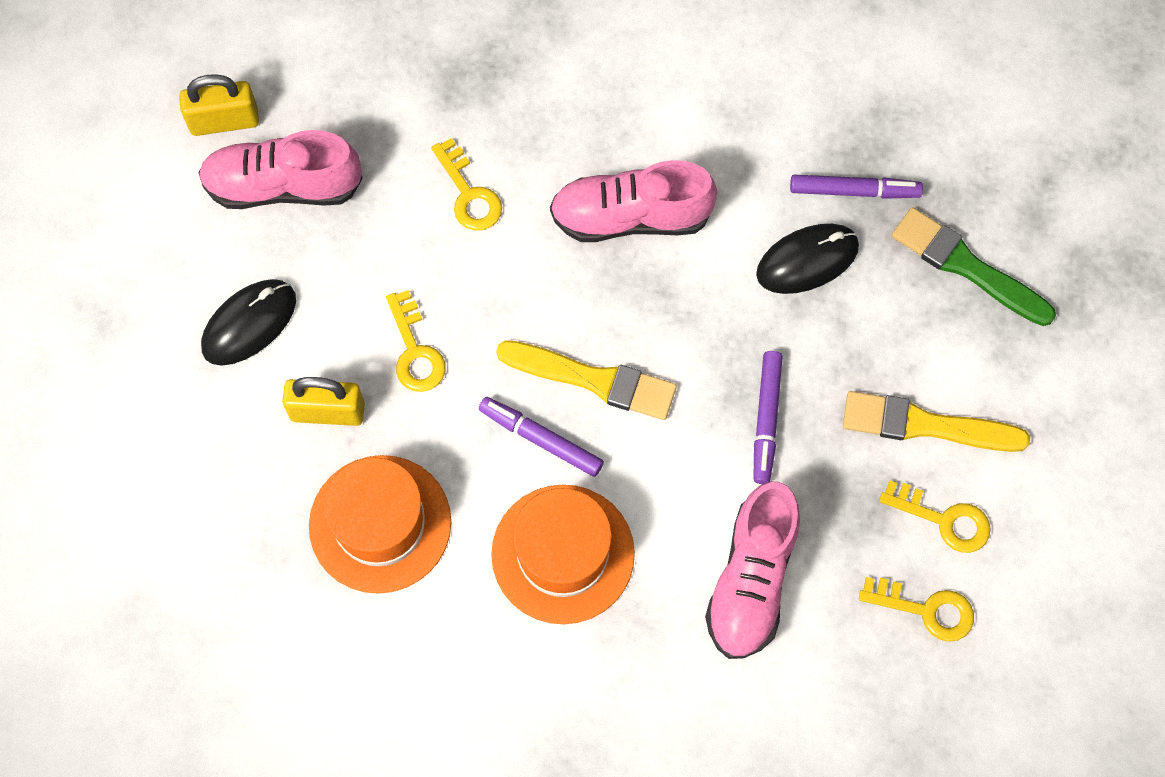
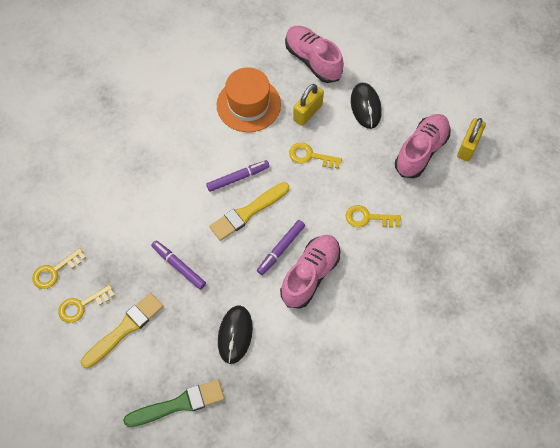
camera: 125 degrees right, 5 degrees down
(563, 554) = (187, 157): orange hat -> none
(751, 580) = (121, 215): pink shoe -> pink shoe (313, 60)
(854, 191) = (252, 381): purple marker -> purple marker (281, 249)

